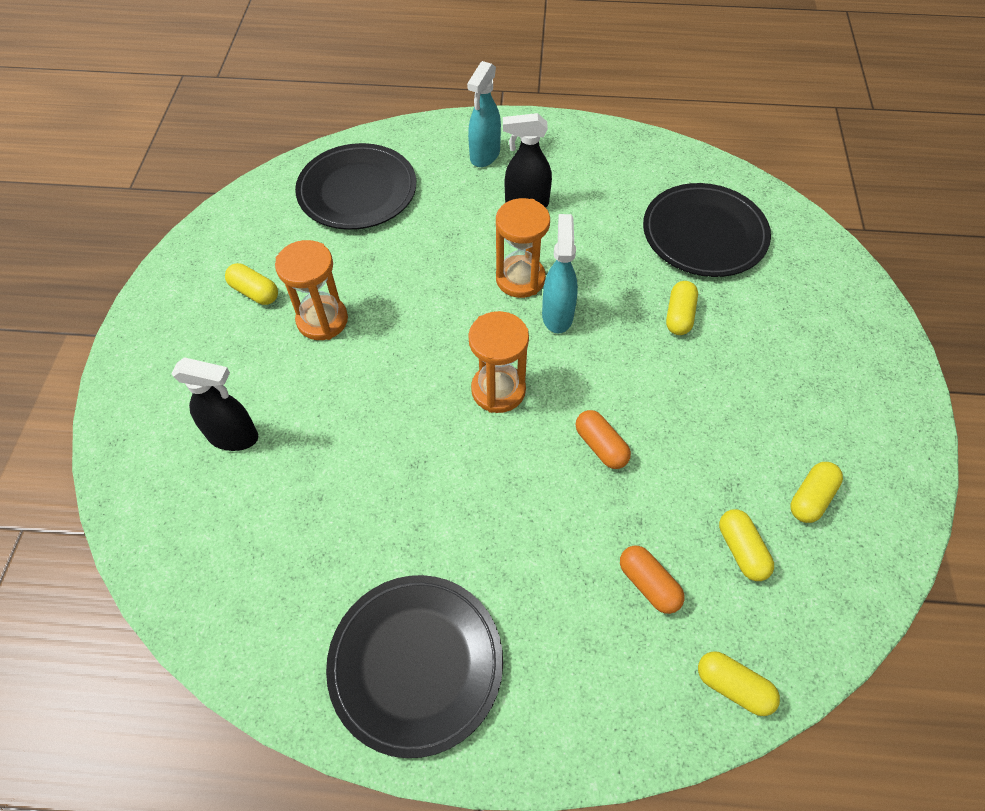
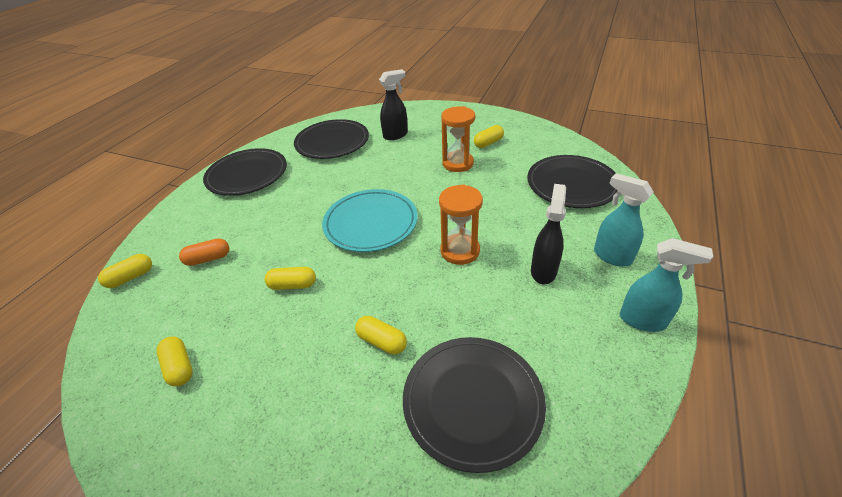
camera: 110 degrees right, 15 degrees down
(234, 436) = (395, 135): black spray bottle -> black spray bottle turned 150 degrees counterclockwise
(270, 546) = (332, 142): none -> black plate
(498, 390) = (371, 223): orange hourglass -> turquoise plate
(557, 315) = (417, 264): turquoise spray bottle -> turquoise spray bottle (643, 320)
(600, 446) = (302, 260): orange capsule -> none
(741, 550) = (186, 309): yellow capsule -> yellow capsule (293, 285)

